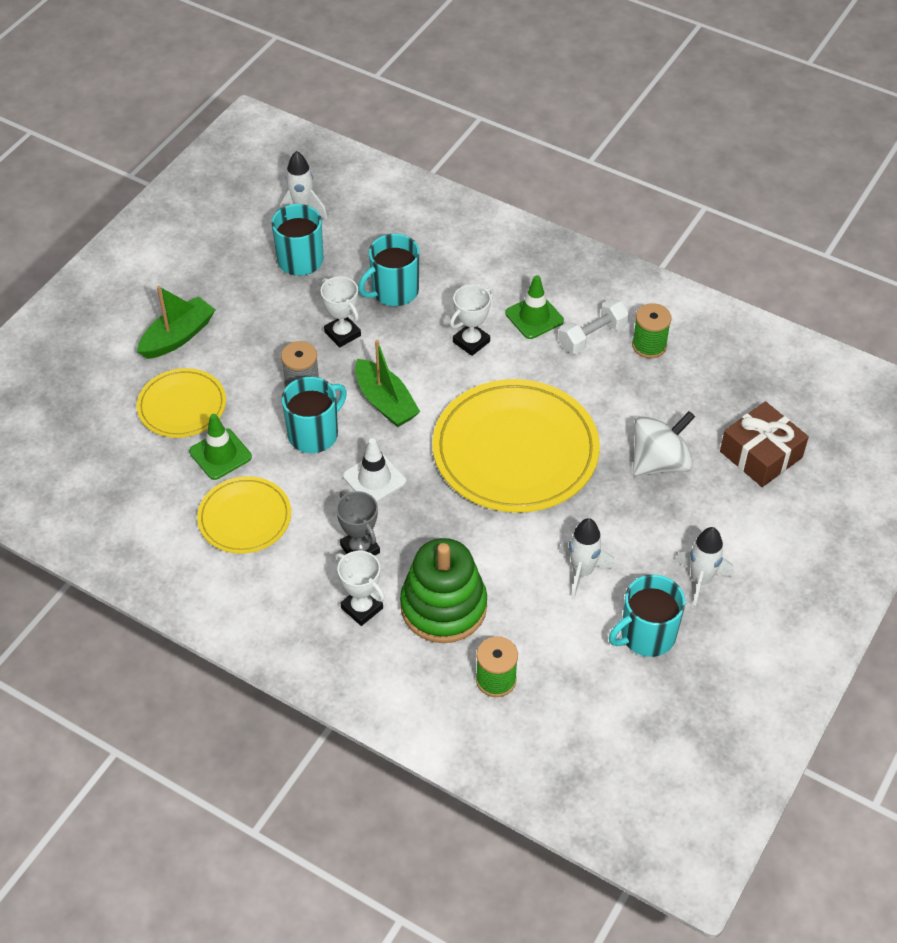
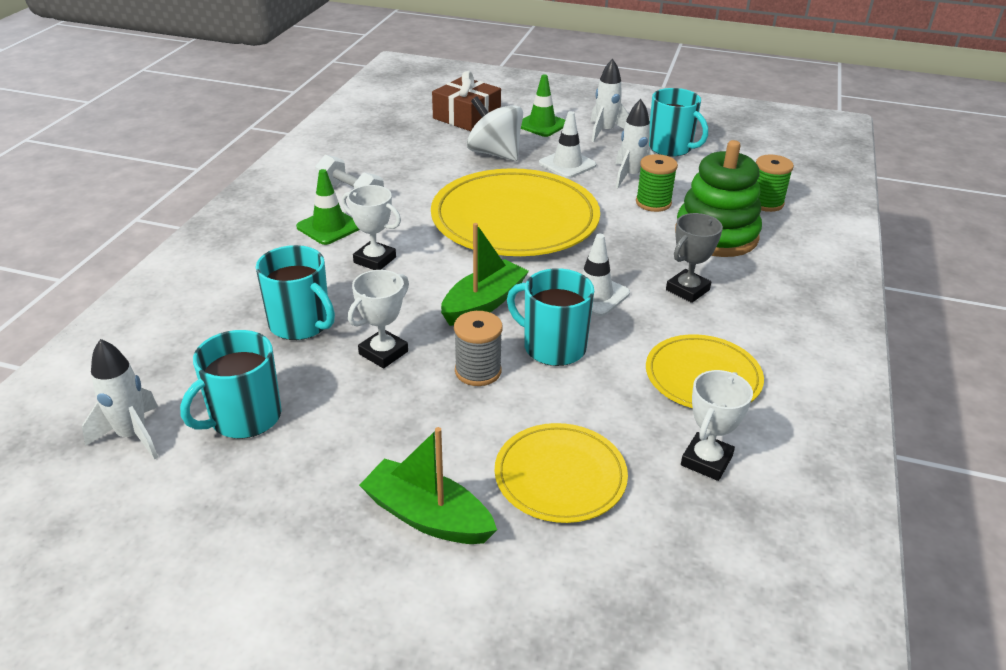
camera: 105 degrees left, 15 degrees down
(220, 454) = (623, 418): green traffic cone -> green traffic cone (542, 125)
(362, 608) = (753, 278): white trophy -> white trophy (706, 461)
(622, 521) = (567, 164): none -> white traffic cone
(649, 345) = (356, 167): green spool -> green spool (653, 203)

